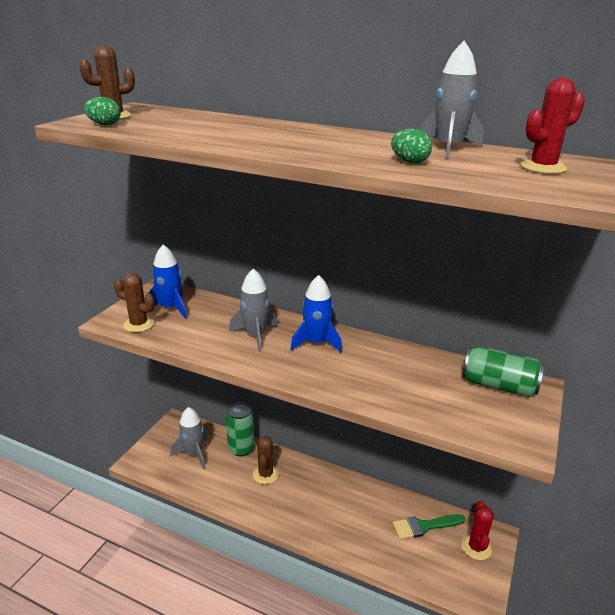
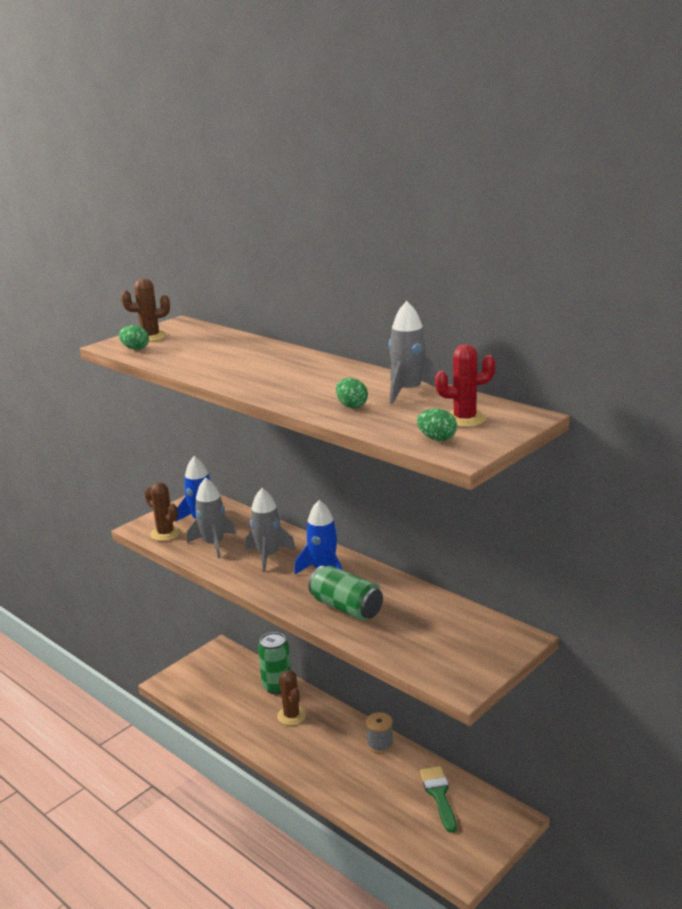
camera: 20 degrees right, 5 degrees down
(193, 454) = (226, 684): grey rocket -> grey rocket (214, 544)
(265, 474) = (291, 716): brown cactus -> brown cactus turned 45 degrees counterclockwise
(353, 488) = (380, 744): none -> grey spool
(424, 526) = (439, 795): green brush -> green brush turned 75 degrees clockwise
(476, 547) = (486, 825): red cactus -> none
(498, 385) = (480, 633): green can -> green can (346, 608)
(545, 185) = (437, 439): none -> green egg

